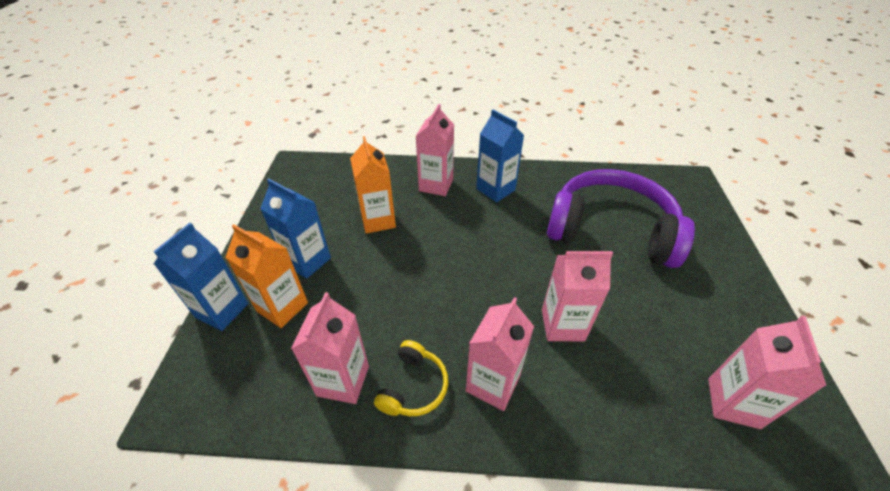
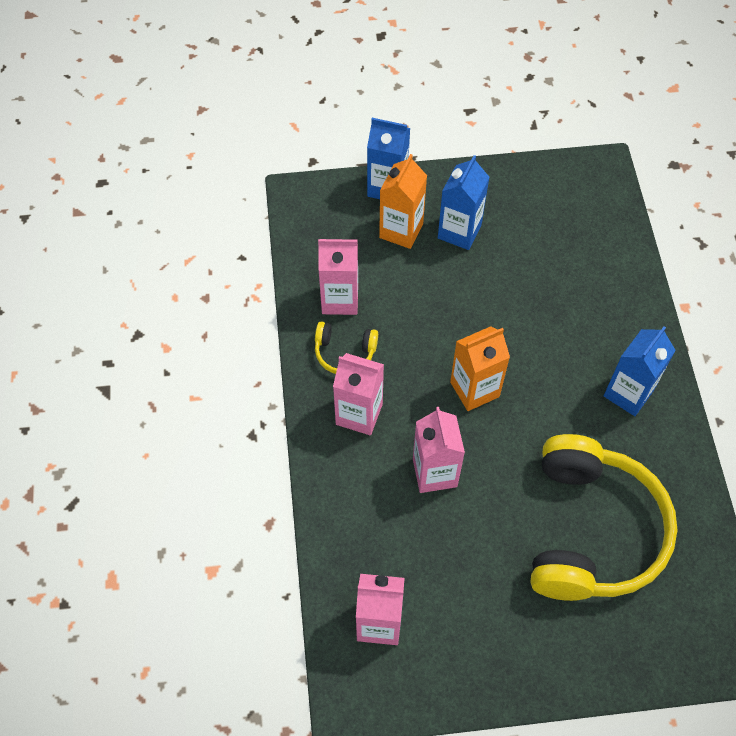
camera: 80 degrees right, 15 degrees up
(378, 220) = (534, 278): orange carton -> orange carton (474, 389)
(436, 185) = (615, 325): pink carton -> none
(611, 230) = (591, 530): purple headphones -> yellow headphones

